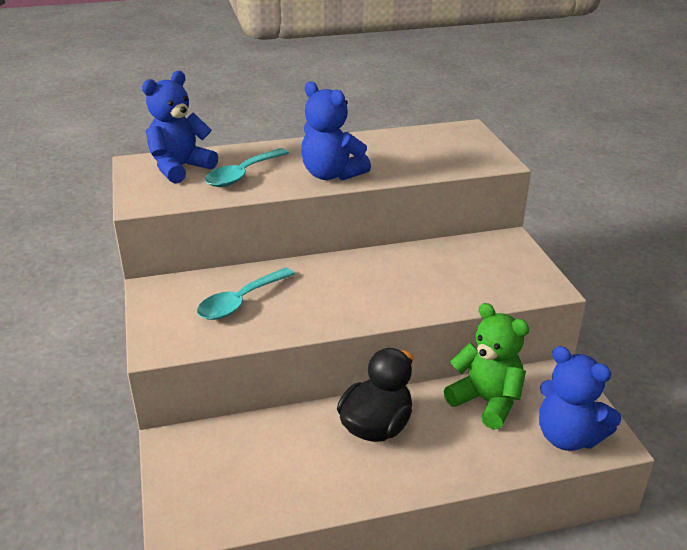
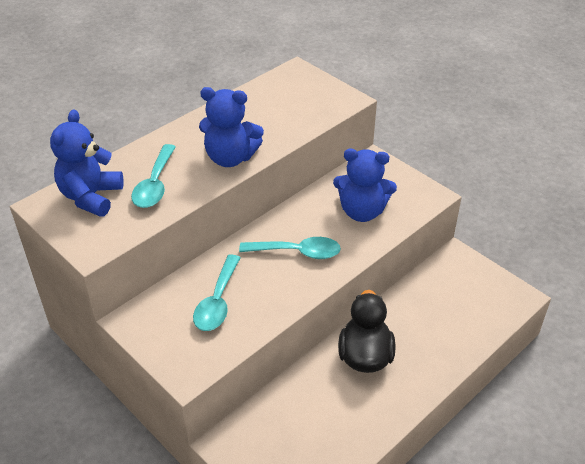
camera: 30 degrees left, 10 degrees up
(355, 289) = (297, 252): none -> turquoise spoon
(486, 401) = (423, 301): green teddy bear -> none
(568, 437) = (492, 305): blue teddy bear -> blue teddy bear (362, 212)

